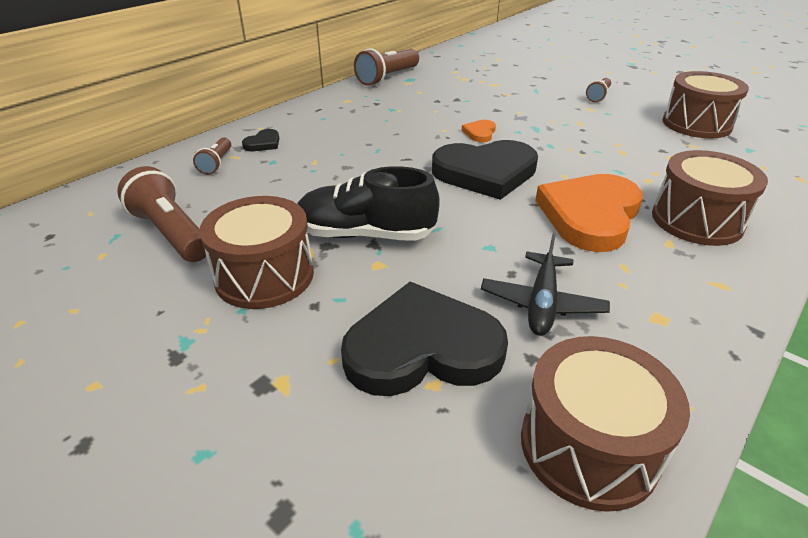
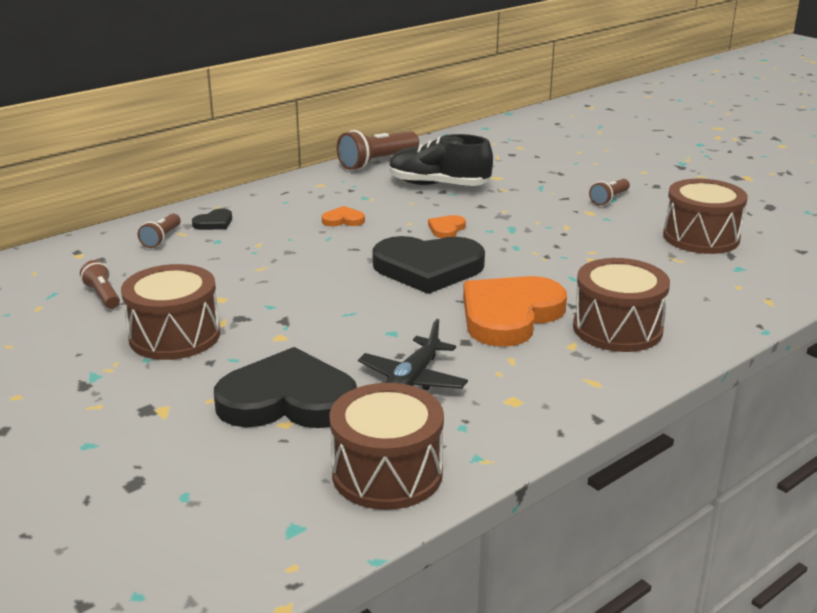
camera: 10 degrees right, 10 degrees down
(171, 233) = (103, 295): brown flashlight -> brown flashlight, size x0.56
(366, 234) = (280, 312): black shoe -> black shoe (438, 185)
(383, 131) = (343, 220): none -> orange heart

